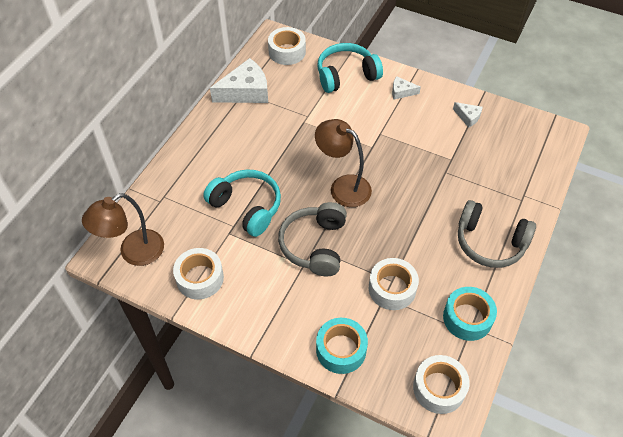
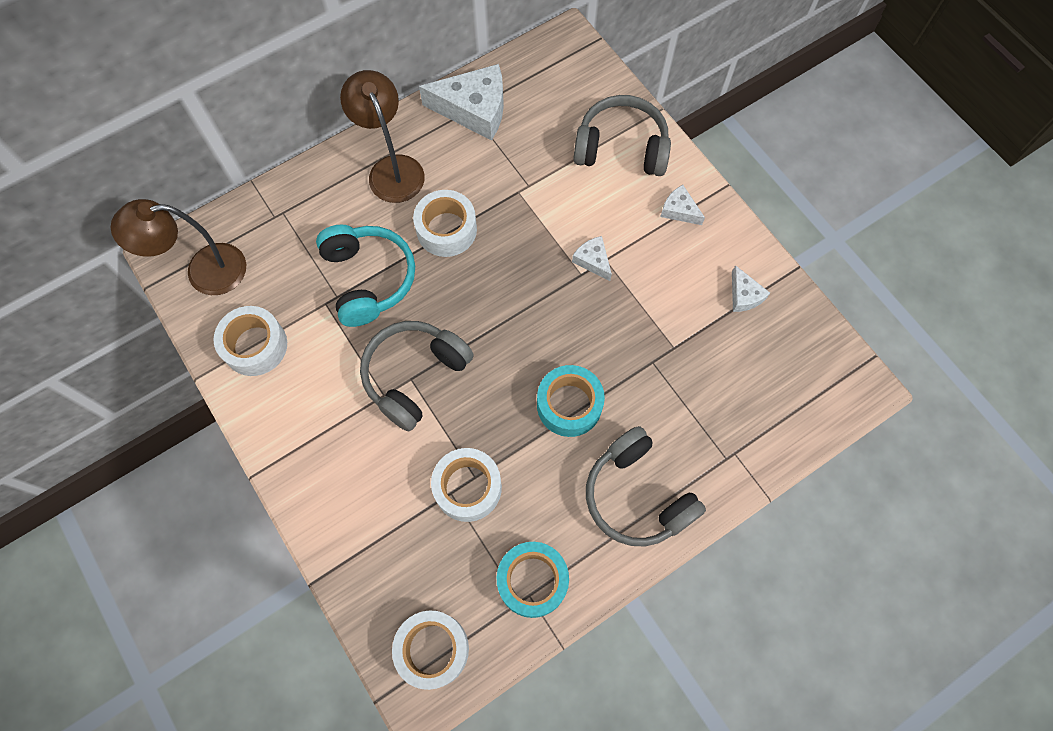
camera: 30 degrees right, 15 degrees up
(287, 52) = (567, 73): white tape -> white tape (446, 229)
(341, 350) = (353, 531): turquoise tape -> turquoise tape (569, 405)
(343, 186) = (504, 312): brown lamp -> brown lamp (392, 169)
(346, 75) = (621, 148): turquoise headphones -> grey headphones
(373, 137) = (593, 260): none -> white cheese

